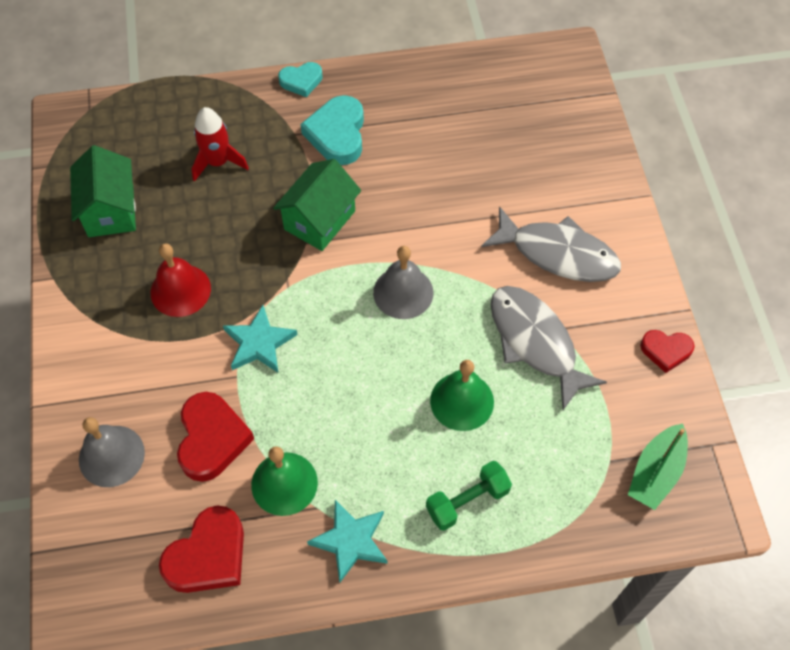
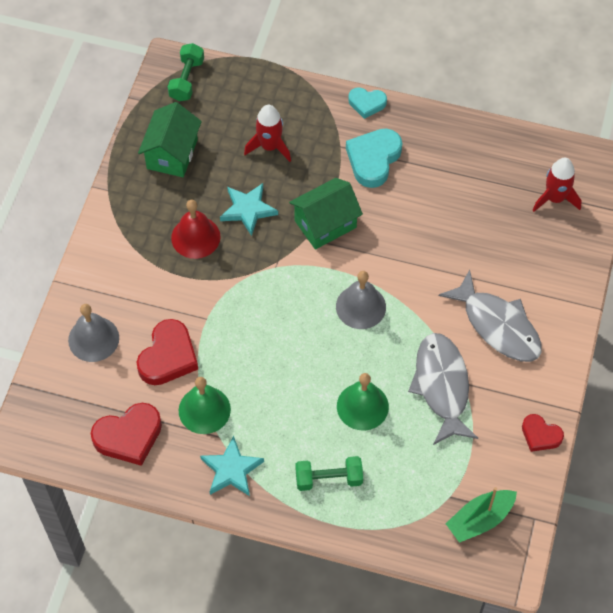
camera: 25 degrees right, 0 degrees up
(91, 126) = (187, 80): none -> green dumbbell
(259, 343) = (234, 301): turquoise star -> turquoise star (248, 210)
(543, 104) = (555, 198): none -> red rocket

